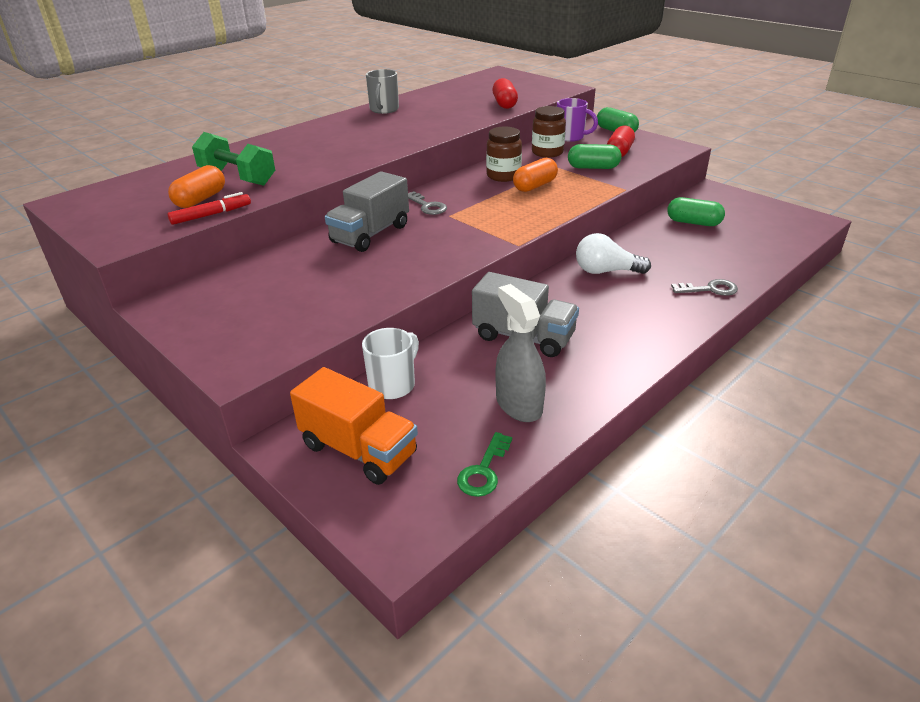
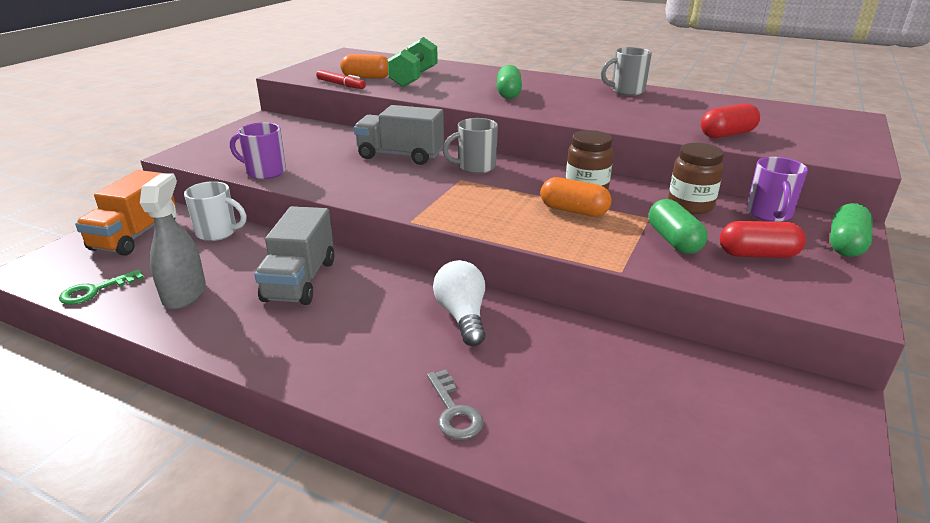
camera: 70 degrees right, 5 degrees down
(351, 309) = (265, 172): none -> purple mug
(427, 206) = (475, 167): grey key -> grey mug
(483, 471) = (95, 290): green key -> green key turned 45 degrees counterclockwise
(518, 405) = (184, 294): grey spray bottle -> grey spray bottle turned 45 degrees counterclockwise
(693, 223) = (670, 384): green capsule -> green capsule (508, 93)

